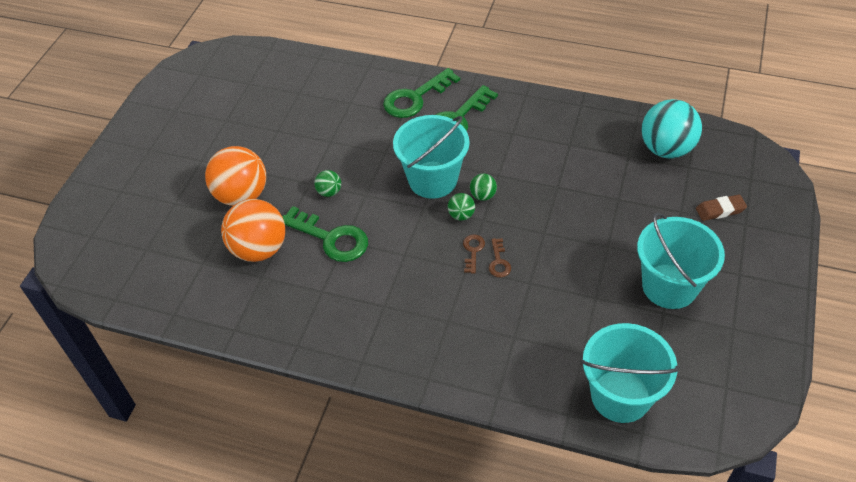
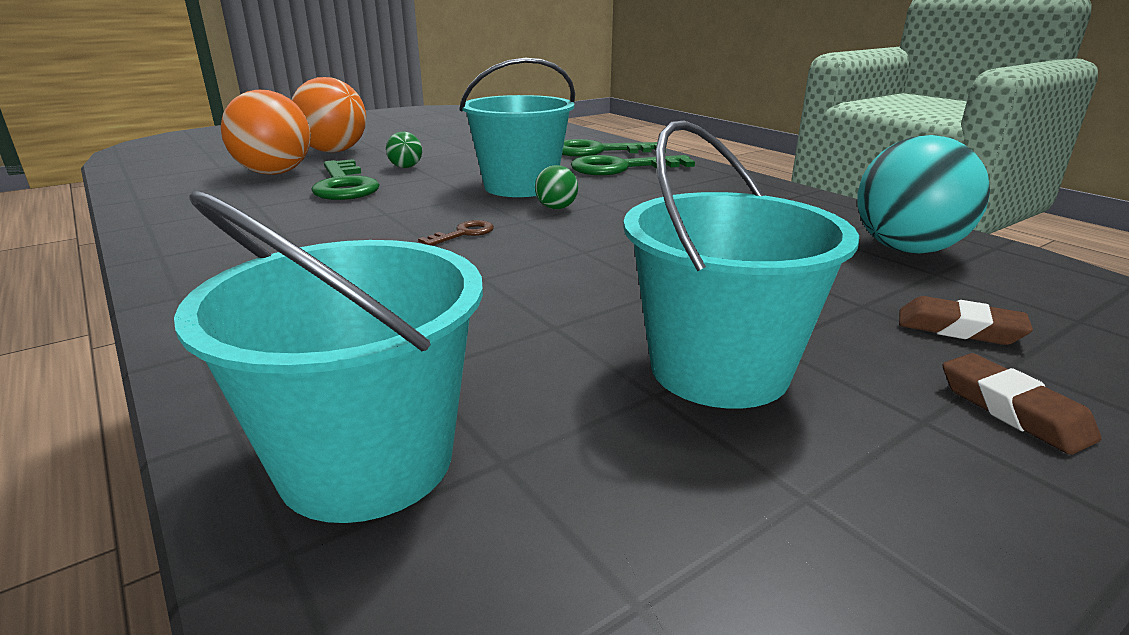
camera: 35 degrees right, 25 degrees down
(461, 215) = (503, 211): green ball -> none
(499, 262) = (477, 250): brown key -> none
(758, 253) = (1013, 410): none -> brown eraser

